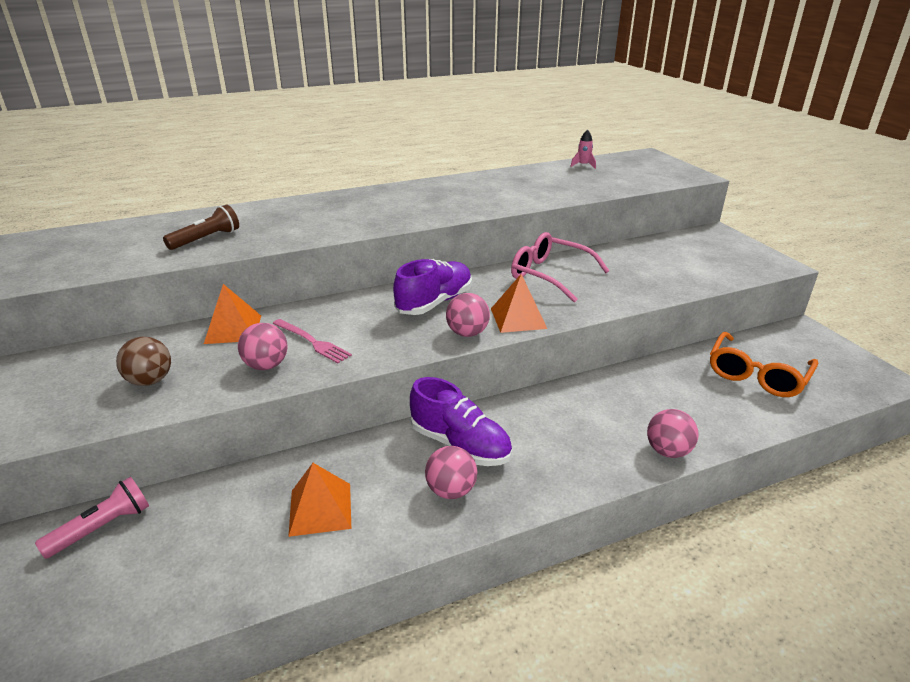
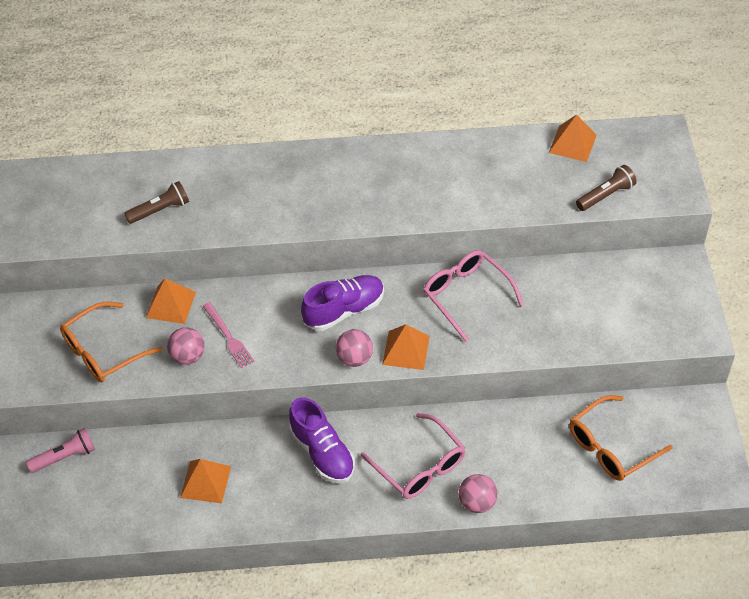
camera: 20 degrees right, 20 degrees up
(150, 380) = (103, 351): brown ball -> orange glasses
(451, 490) = (299, 492): pink ball -> none
(579, 432) = (419, 466): none -> pink glasses
(583, 165) = (572, 143): pink rocket -> orange pyramid
(636, 182) = (605, 195): none -> brown flashlight

